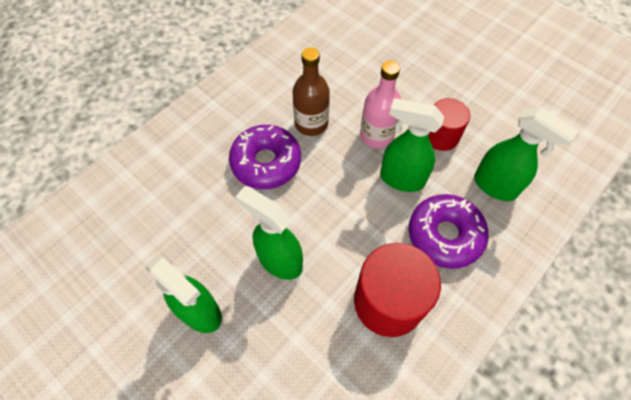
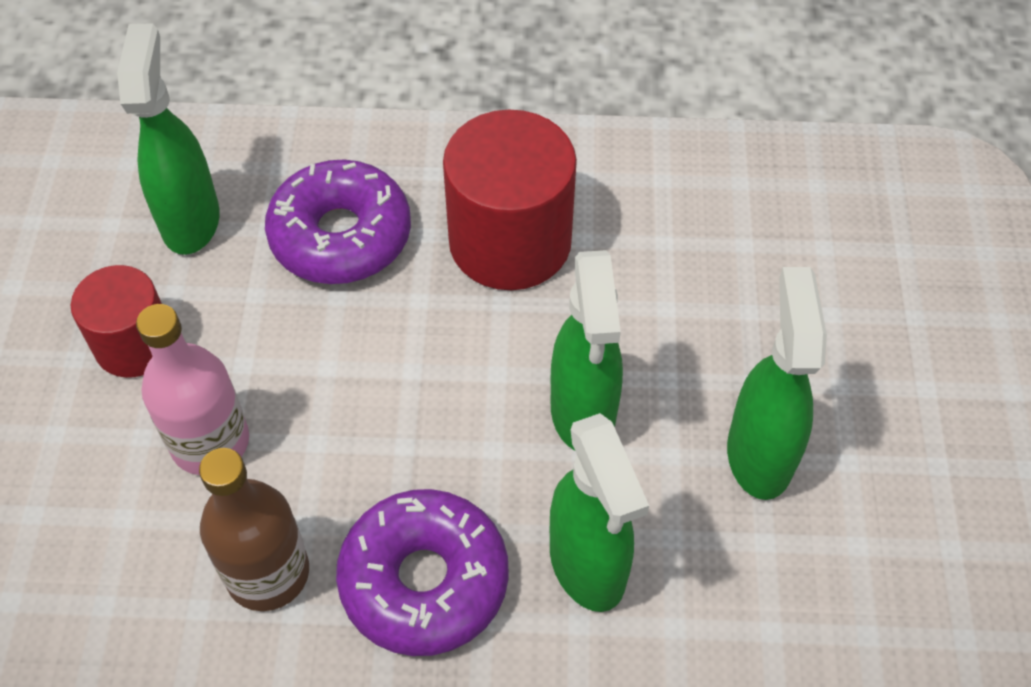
camera: 130 degrees left, 5 degrees down
(401, 179) = (280, 348): green spray bottle -> green spray bottle (588, 566)

